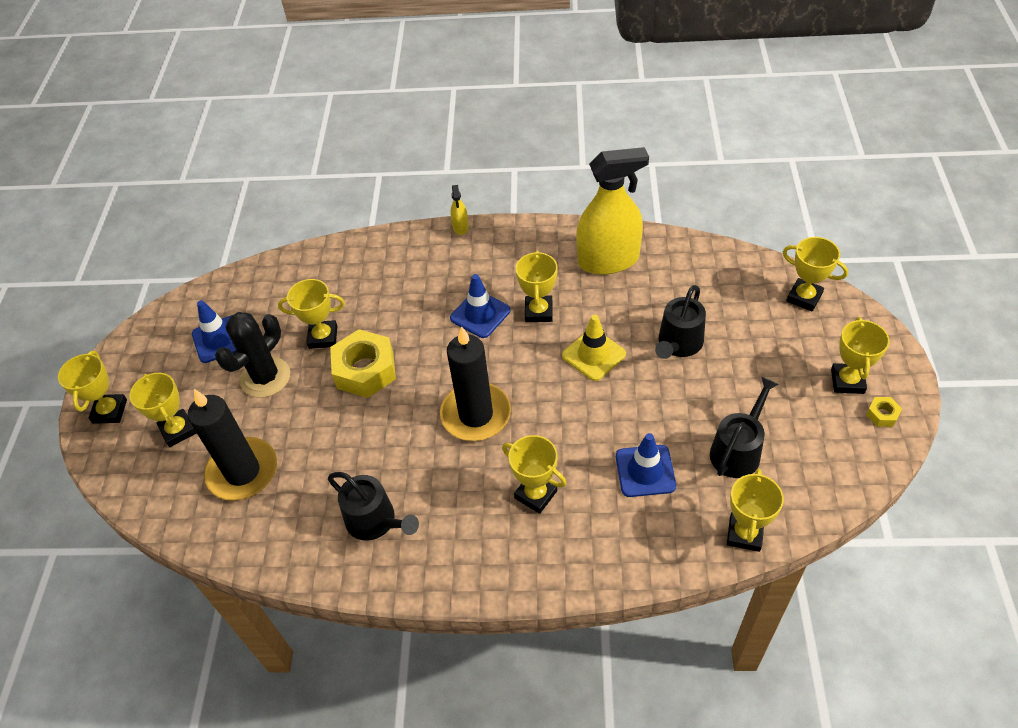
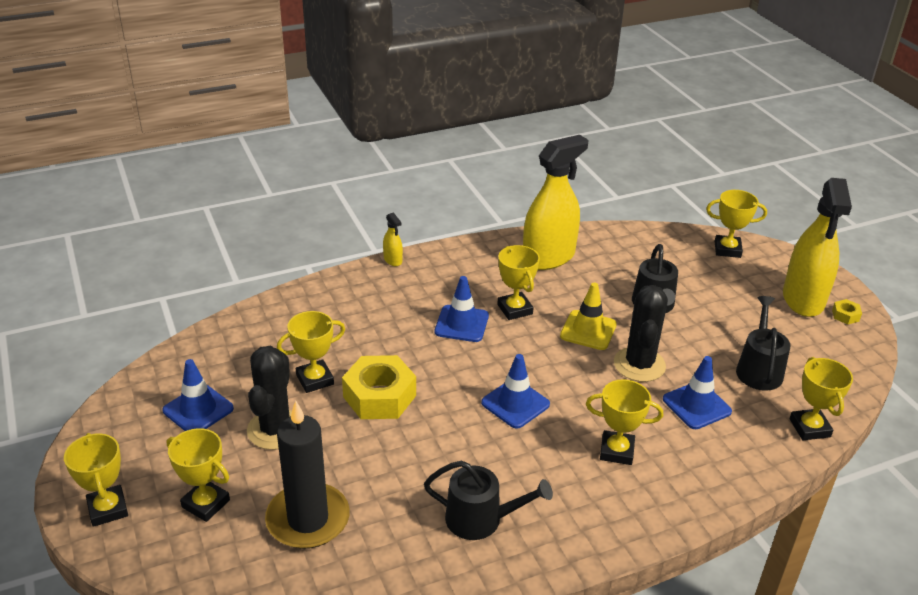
camera: 30 degrees left, 15 degrees down
(476, 414) = (515, 404): black candle -> blue traffic cone
(618, 408) = (639, 365): none -> black cactus
(847, 381) = (803, 299): yellow trophy -> yellow spray bottle

